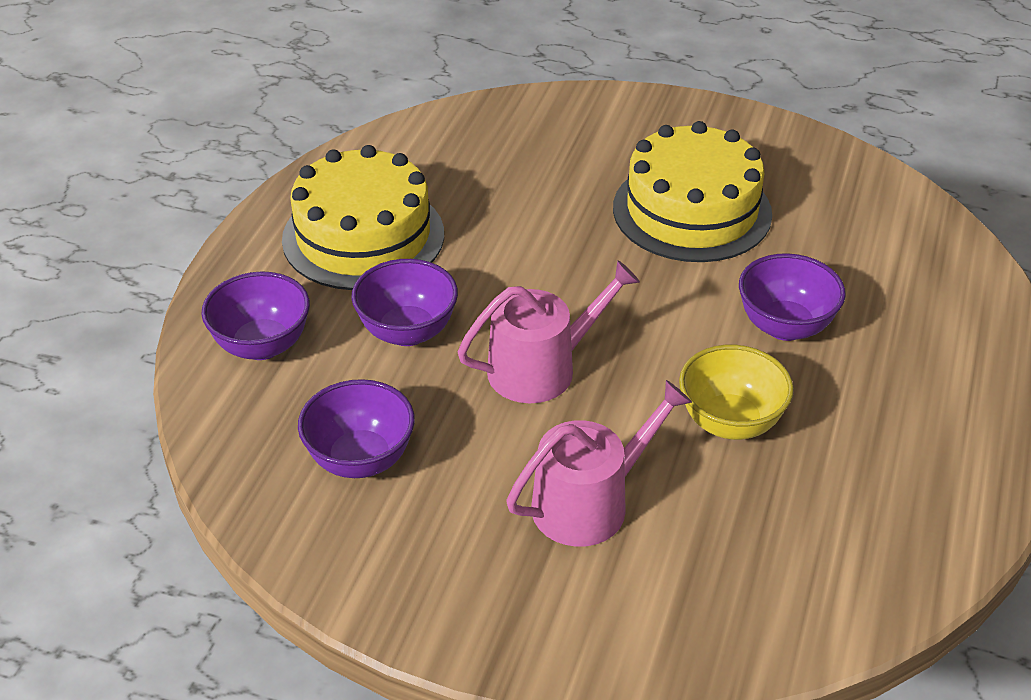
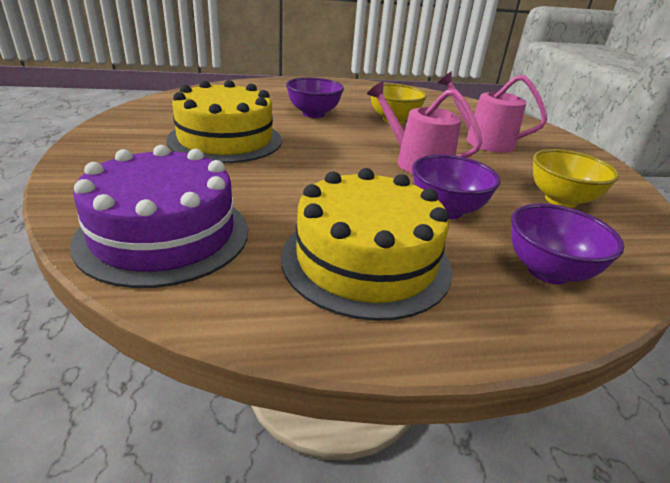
camera: 120 degrees left, 10 degrees down
(360, 459) = (560, 200): purple bowl -> yellow bowl
(477, 140) = (164, 234): none -> purple cake

